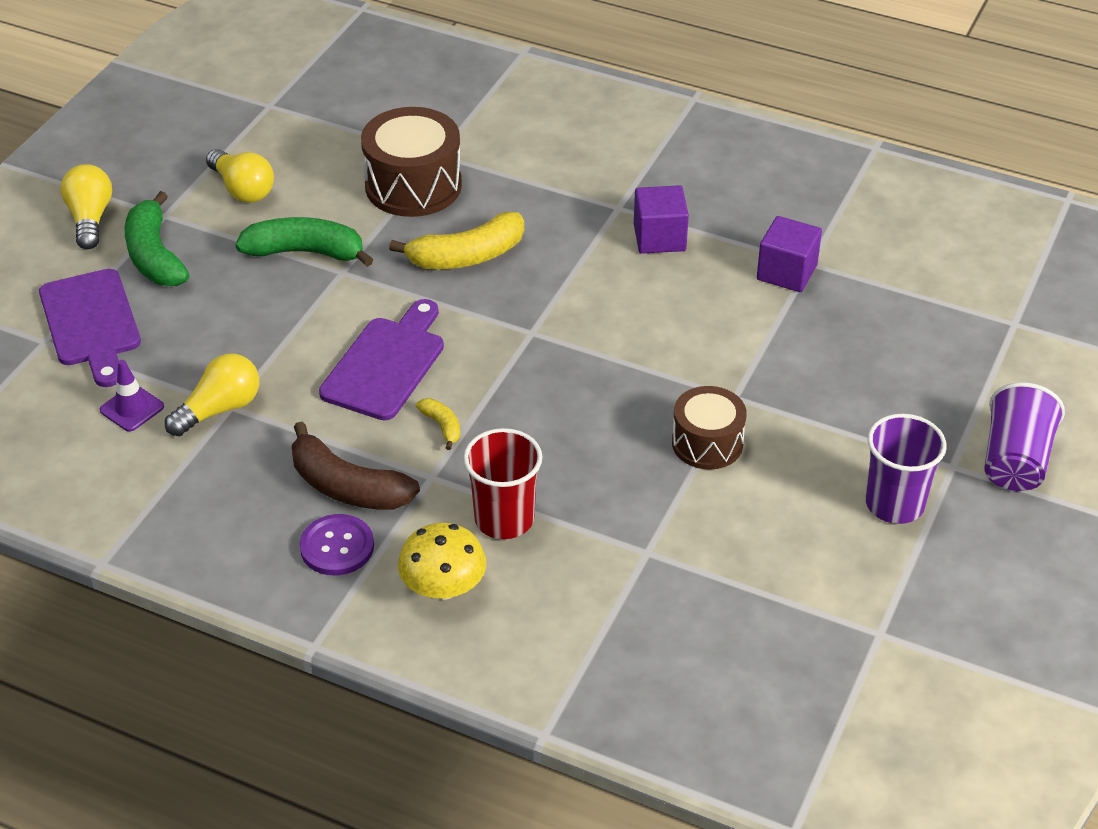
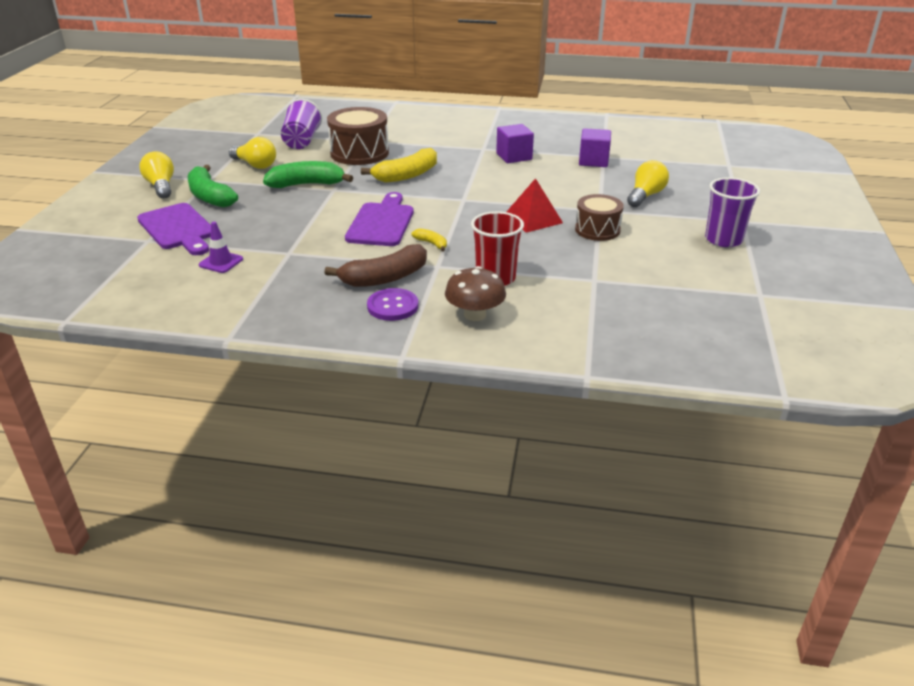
camera: 15 degrees left, 10 degrees down
(219, 409) = (282, 255): yellow light bulb -> yellow light bulb (645, 196)
(347, 487) = (385, 278): brown banana -> brown banana turned 45 degrees counterclockwise
(443, 587) = (475, 314): yellow mushroom -> brown mushroom
(619, 398) = (533, 219): none -> red pyramid
(1015, 461) = (774, 214): purple cup -> purple cup (301, 141)

